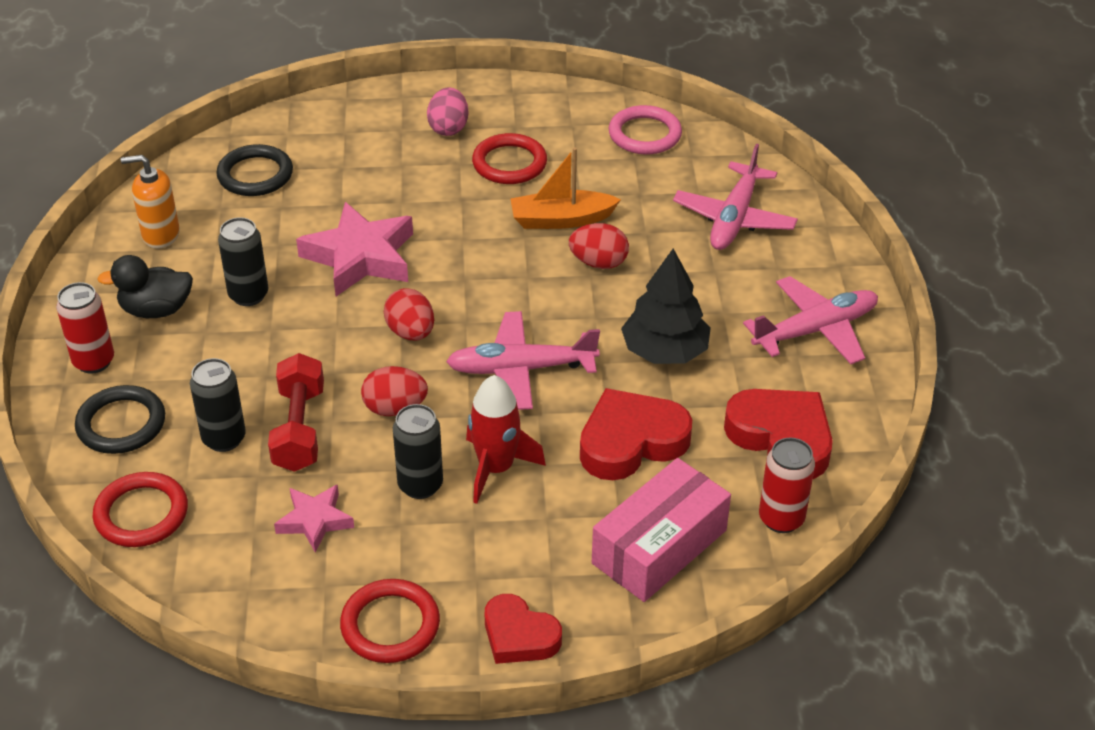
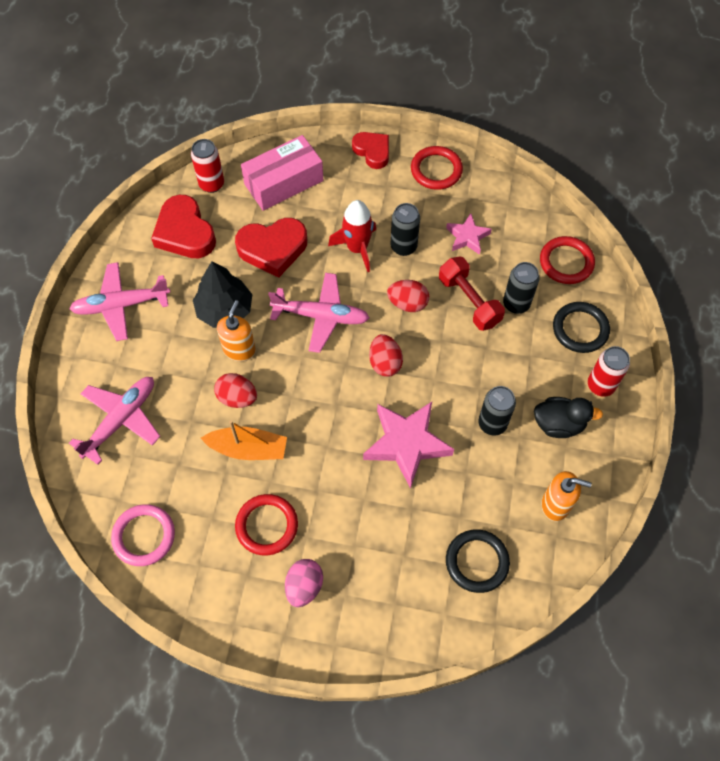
camera: 165 degrees left, 20 degrees up
(299, 429) = (469, 301): red dumbbell -> red dumbbell turned 45 degrees counterclockwise
(621, 311) = (239, 349): none -> orange soap dispenser

